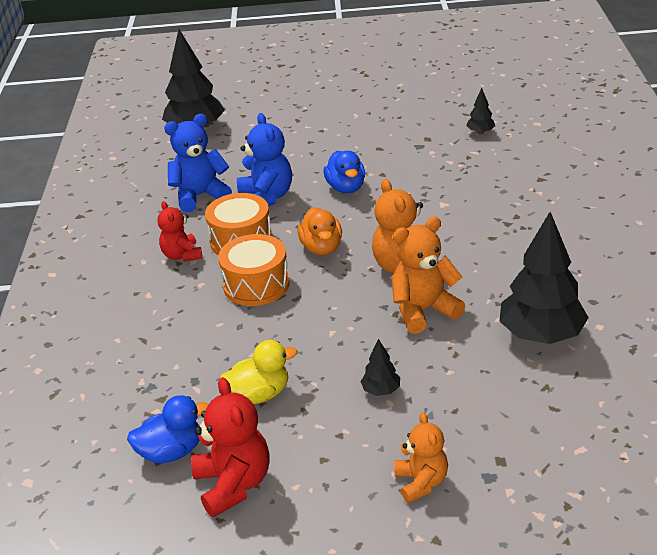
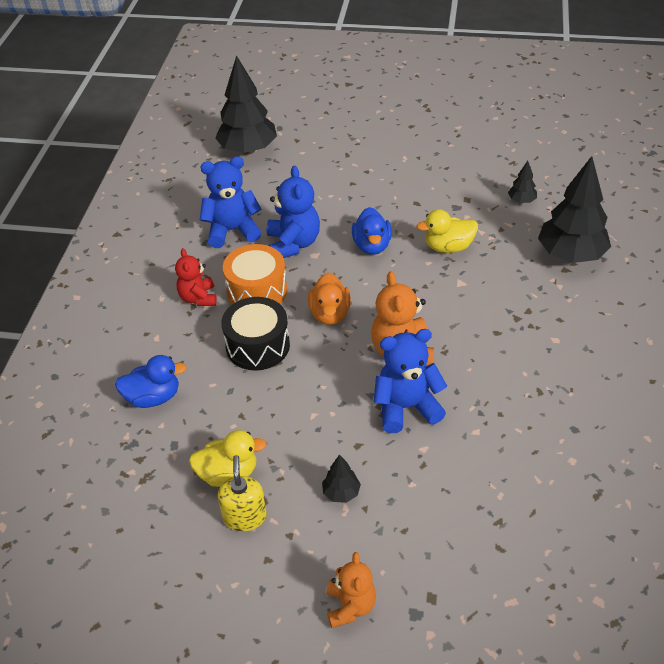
camera: 10 degrees right, 10 degrees up
(171, 452) = (133, 521): blue duck -> blue duck (153, 397)
(233, 484) = (179, 569): red teddy bear -> none
(256, 285) = (258, 346): orange drum -> black drum
(288, 427) = (245, 516): none -> yellow soap dispenser
(422, 178) = (448, 247): none -> yellow duck
(423, 311) = (406, 407): orange teddy bear -> blue teddy bear
(541, 335) = (511, 459): black tree -> black tree (570, 255)

